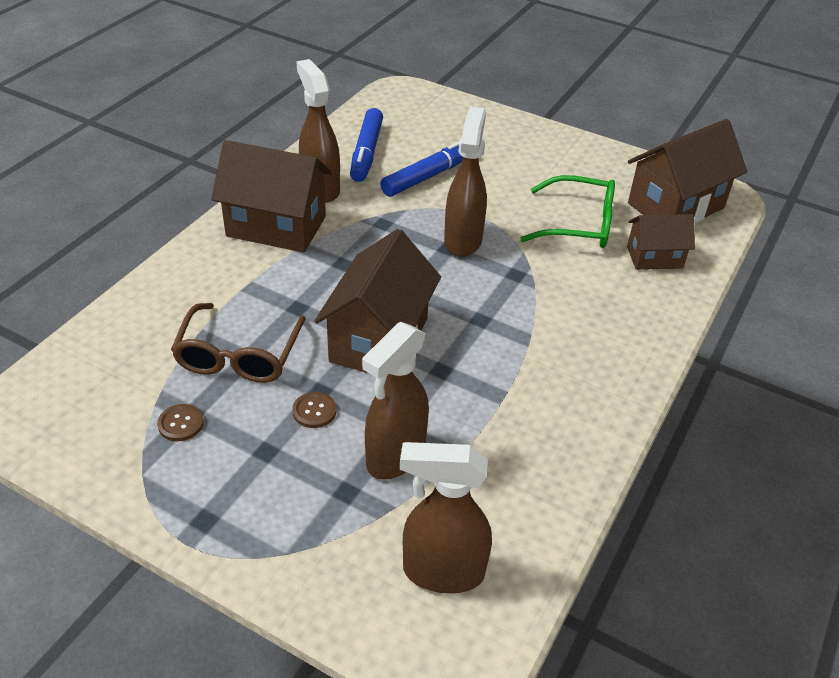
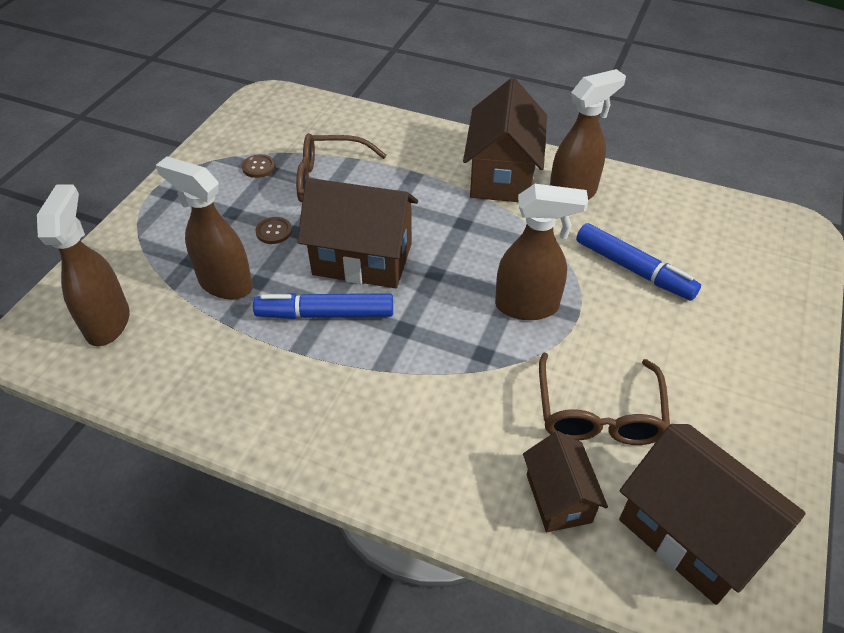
camera: 85 degrees right, 5 degrees up
(366, 152) = (652, 217): blue marker -> blue marker (325, 314)
(579, 224) = (598, 413): green glasses -> brown glasses

